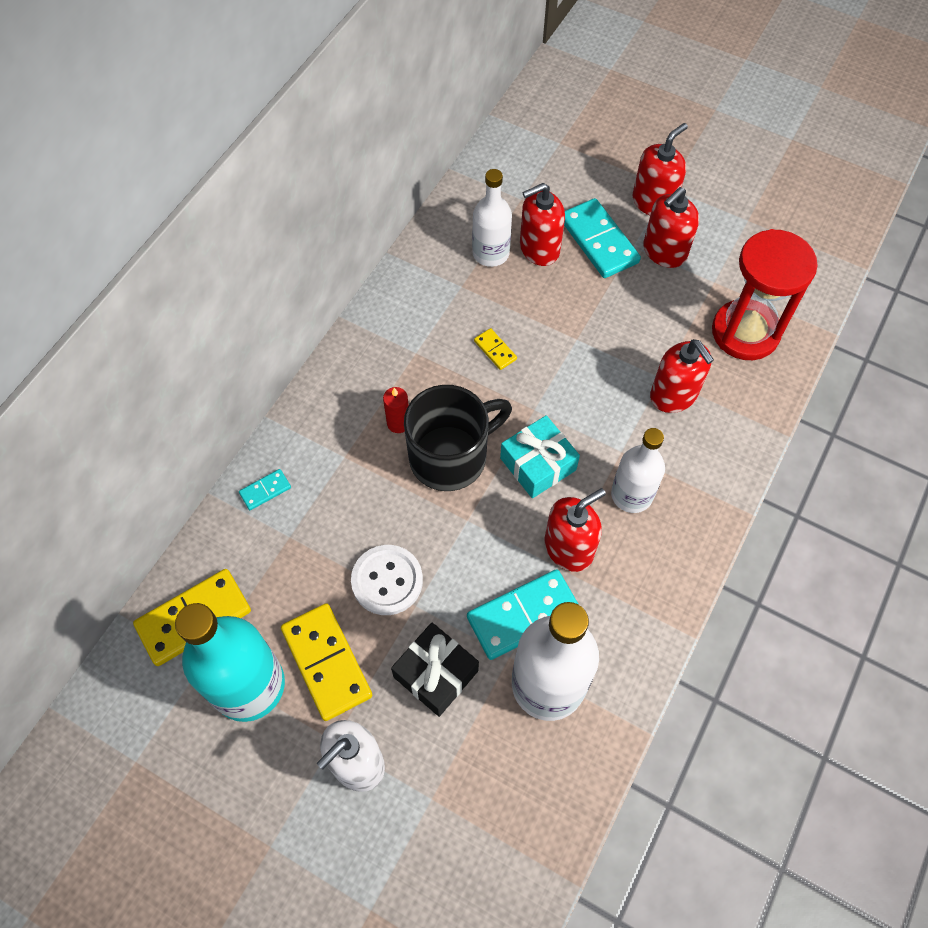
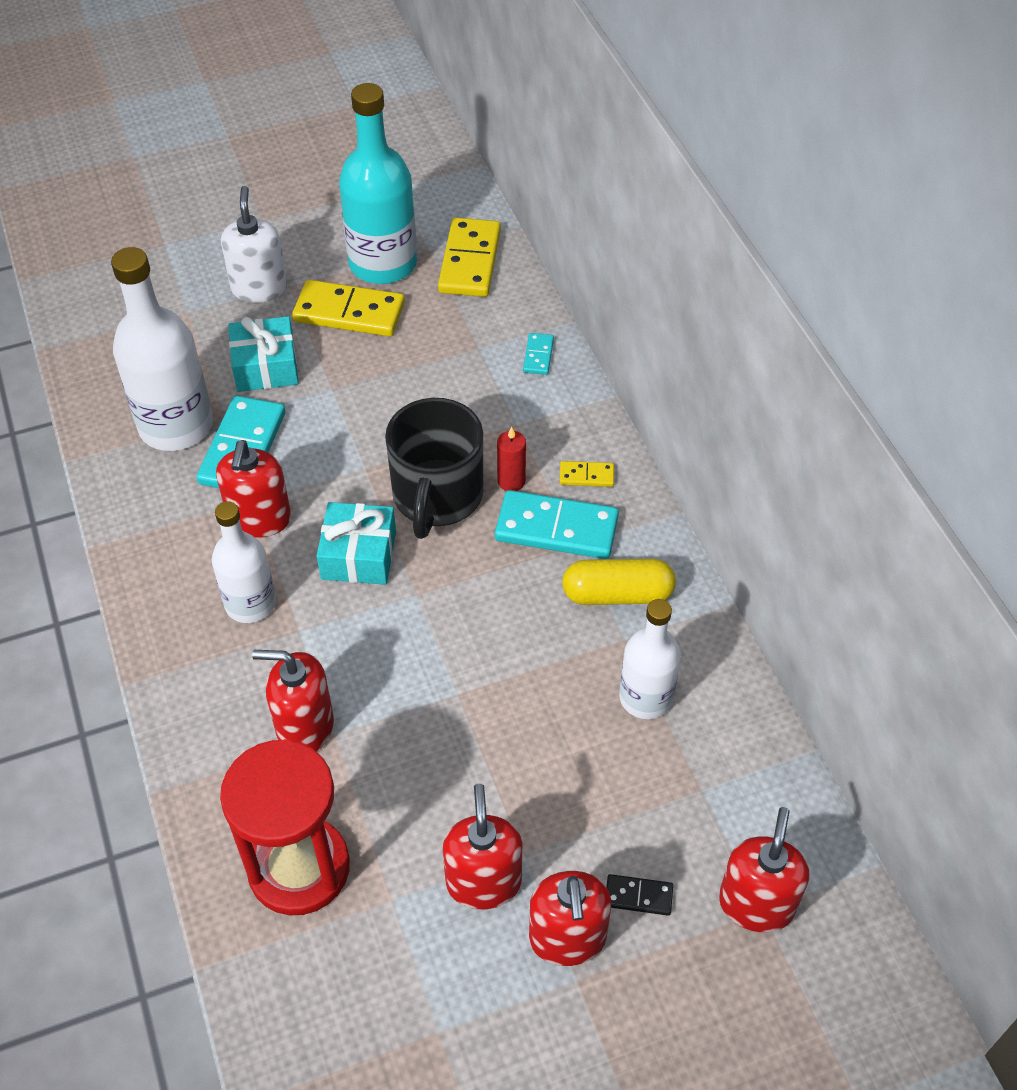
camera: 130 degrees right, 10 degrees down
(387, 581) = (372, 383): white button -> none
(434, 309) = (617, 594): none -> yellow capsule
(436, 674) = (266, 366): black gift -> turquoise gift
(495, 350) = (515, 610): yellow domino -> yellow domino (586, 476)
(539, 249) = (609, 750): red soap dispenser -> red soap dispenser (756, 904)
(598, 241) = (564, 822): turquoise domino -> turquoise domino (556, 528)
(604, 189) = (638, 896): none -> black domino

